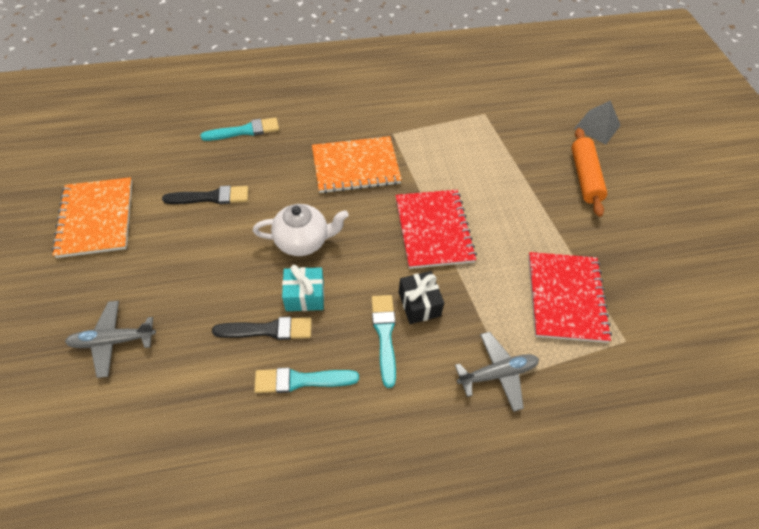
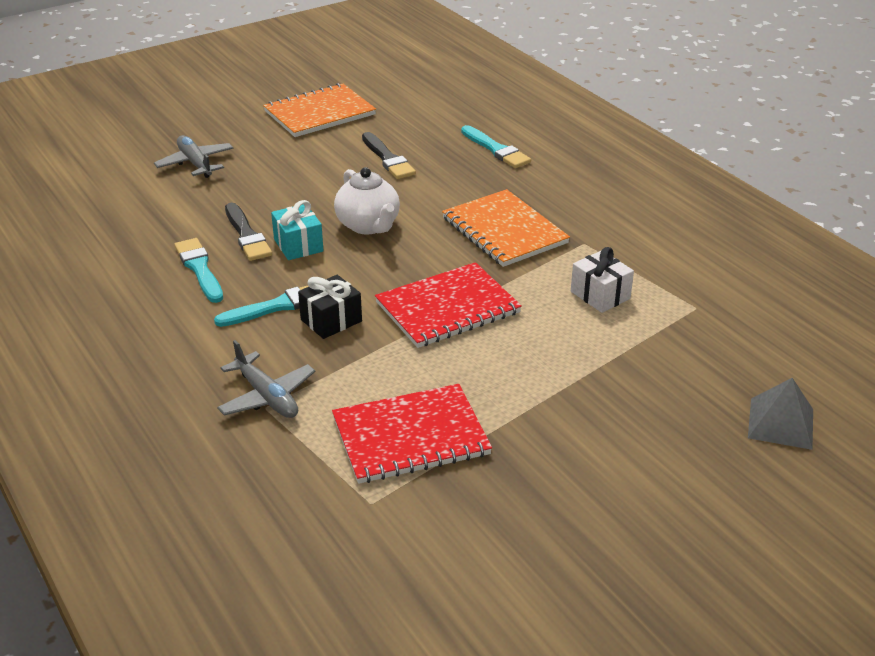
camera: 70 degrees right, 20 degrees down
(453, 149) = (600, 295): none -> white gift
(585, 177) = (652, 424): orange rolling pin -> none

